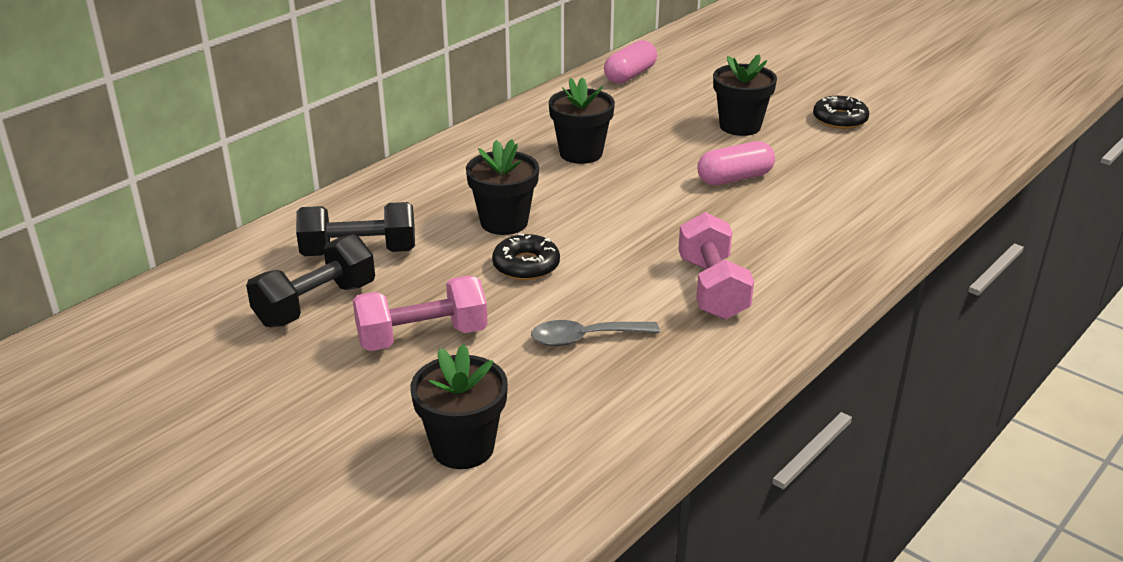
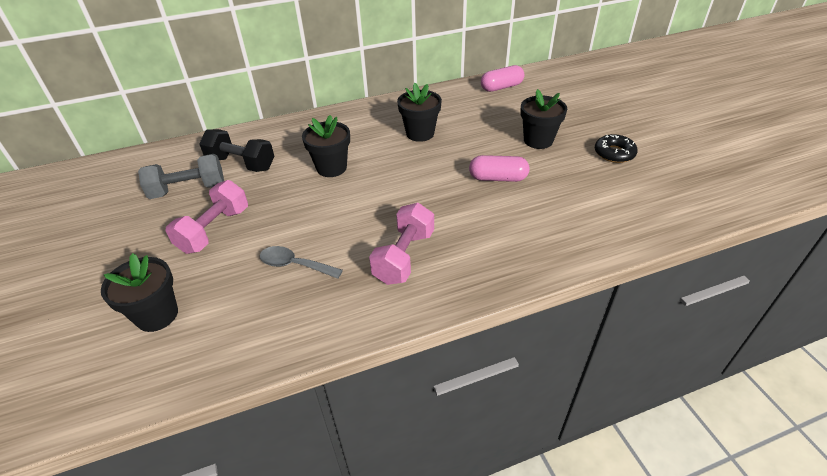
camera: 30 degrees right, 10 degrees up
(315, 304) = (188, 190): black dumbbell -> grey dumbbell
(422, 337) = (214, 230): pink dumbbell -> pink dumbbell turned 75 degrees counterclockwise
(526, 265) = (314, 201): black donut -> none

